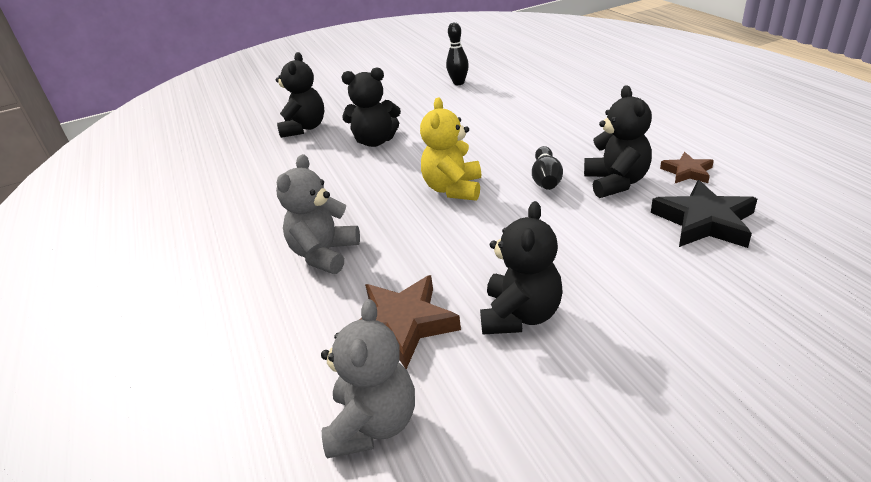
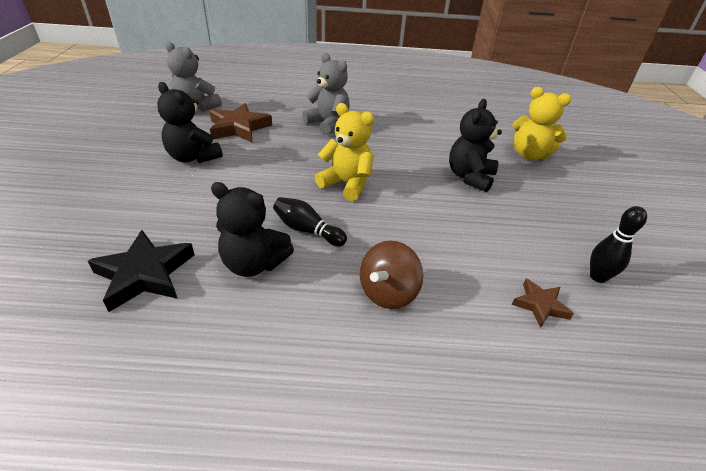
camera: 110 degrees right, 5 degrees up
(304, 128) = (529, 155): black teddy bear -> yellow teddy bear
(564, 129) = (388, 293): none -> brown spinning top
(687, 172) = (208, 321): brown star -> brown star (540, 305)

